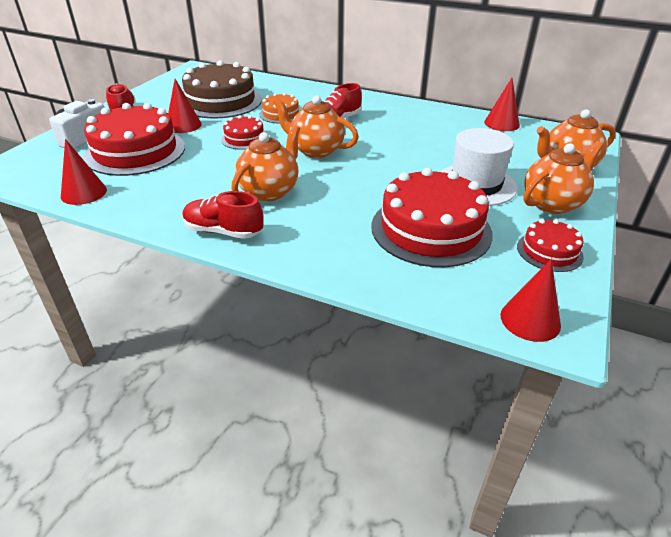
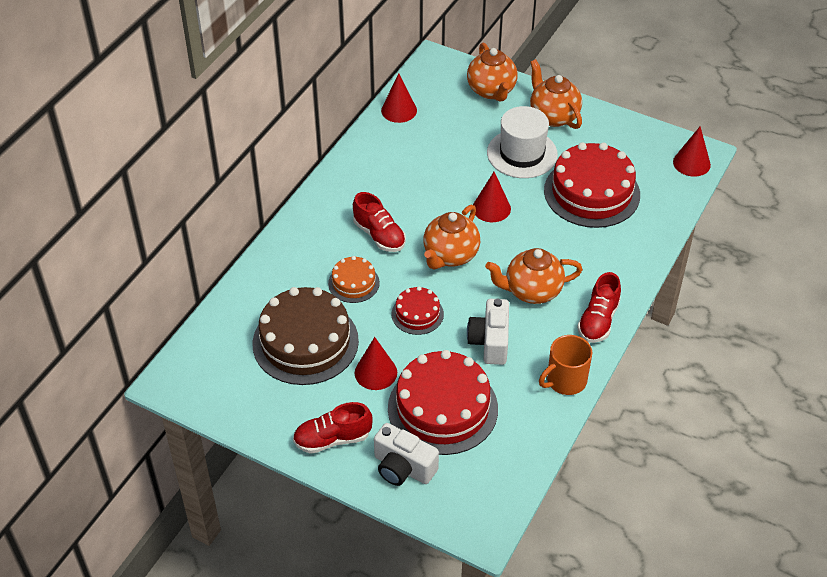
camera: 85 degrees left, 10 degrees up
(83, 193) = (533, 435): red cone -> red cone (491, 208)
(144, 210) = (565, 381): none -> orange mug
(205, 171) = (490, 342): none -> white camera
(269, 191) = (532, 291): orange teapot -> orange teapot turned 45 degrees counterclockwise
(549, 251) = (618, 135): red cake -> none

